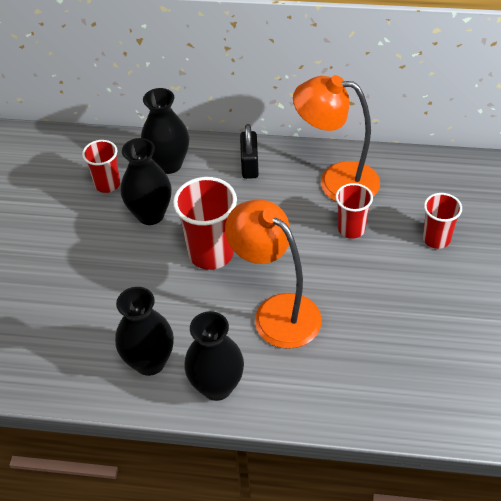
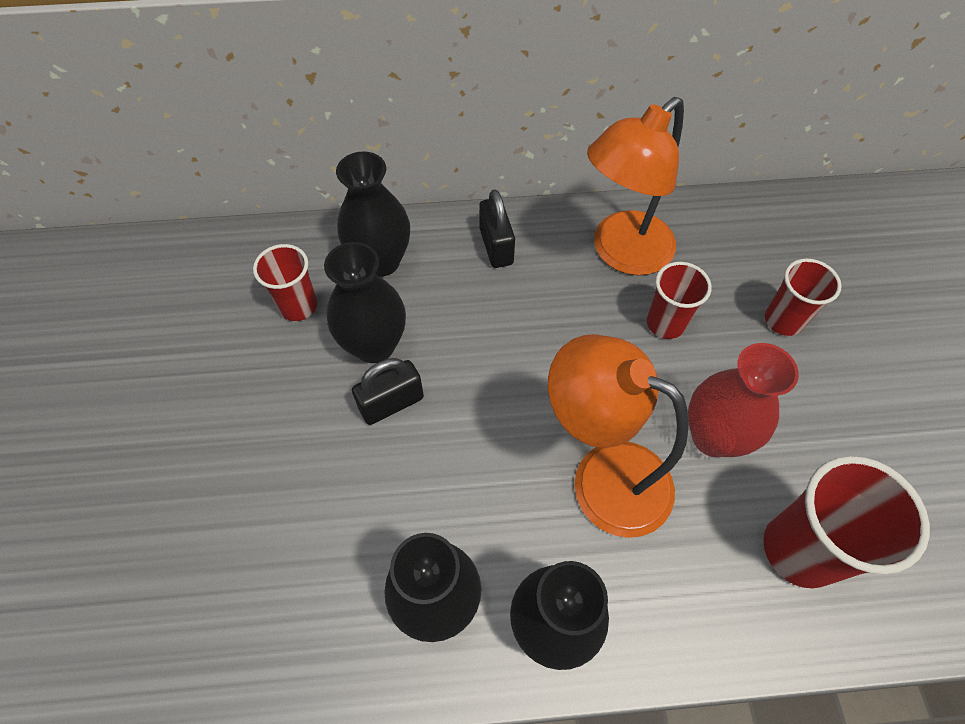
camera: 15 degrees left, 10 degrees up
(152, 249) = (391, 403): none -> black padlock
(211, 253) = (480, 395): red cup -> red cup (800, 549)
(336, 181) = (621, 253): orange lamp -> orange lamp turned 45 degrees counterclockwise
(359, 301) = (713, 437): none -> red vase

